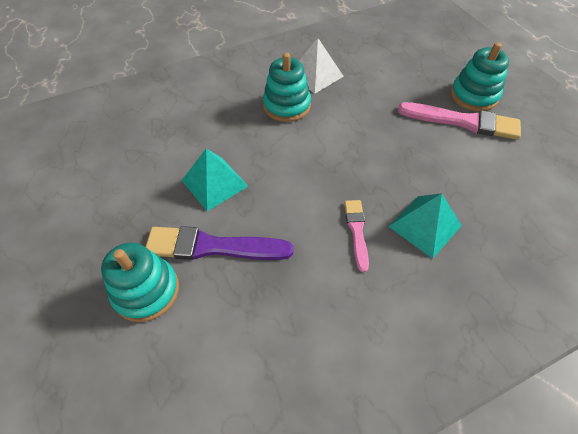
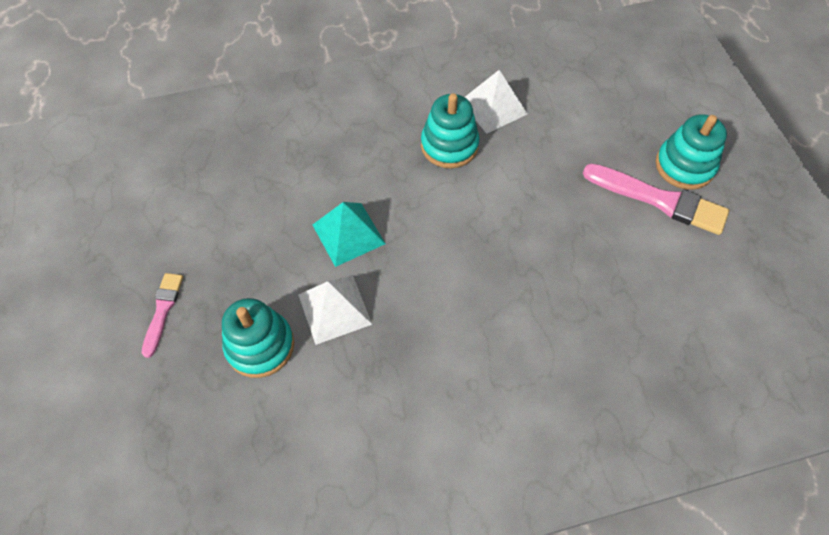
camera: 10 degrees right, 5 degrees up
(212, 247) = (335, 309): purple brush -> white pyramid
(356, 231) = (495, 318): pink brush -> pink brush (162, 310)
(424, 225) = (573, 324): turquoise pyramid -> none

